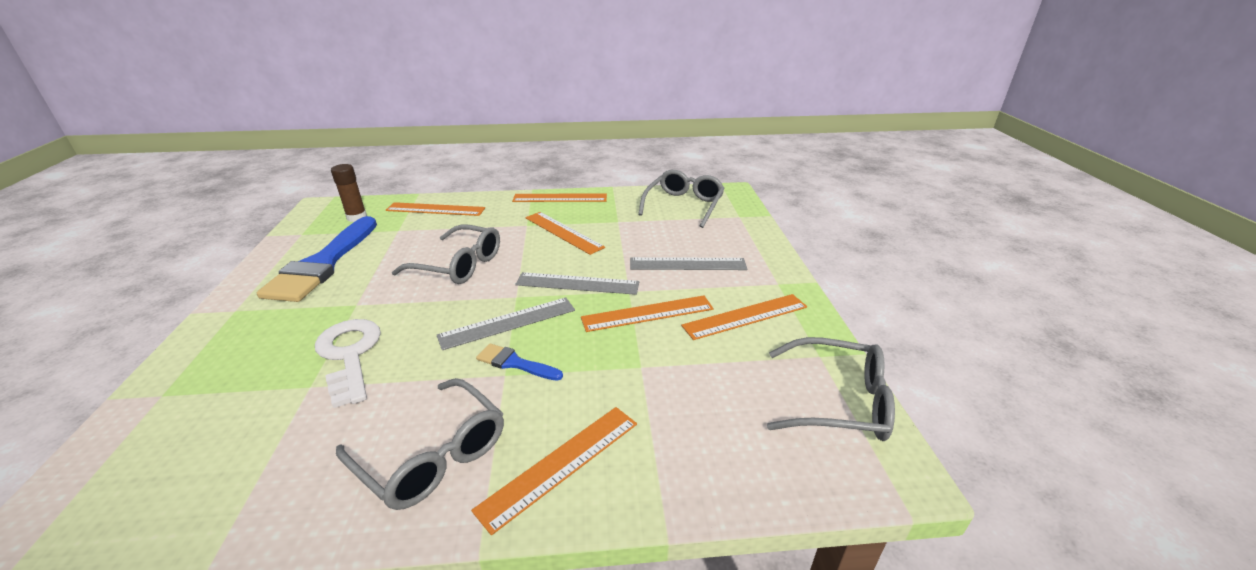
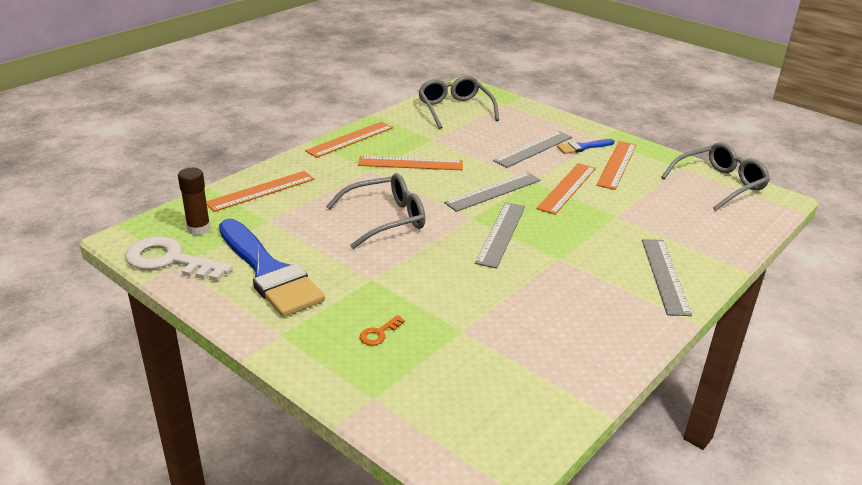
camera: 45 degrees left, 0 degrees up
(270, 348) = (379, 333): none -> orange key
(349, 355) = (445, 304): white key -> white key (169, 260)
(433, 455) = (604, 310): grey glasses -> none
(515, 363) = (552, 250): blue brush -> blue brush (582, 147)
(561, 464) = (665, 275): orange ruler -> grey ruler

